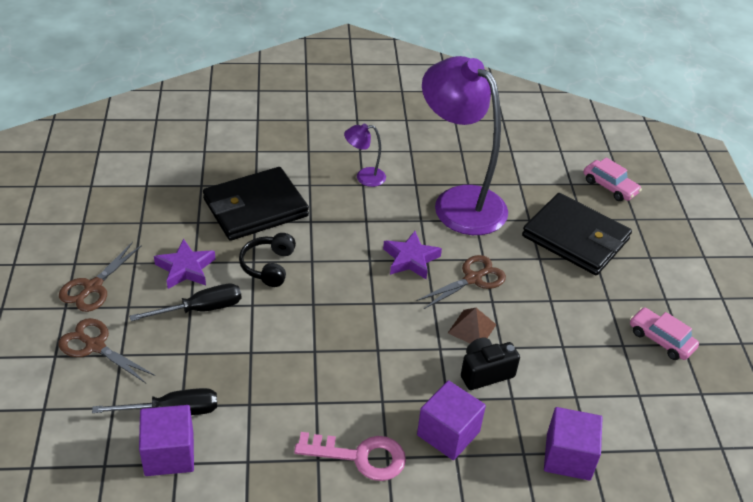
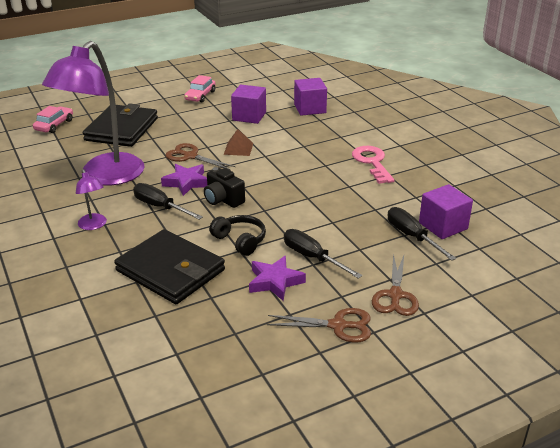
camera: 110 degrees left, 10 degrees down
(268, 266) = (240, 241): black headphones -> black headphones turned 120 degrees counterclockwise
(370, 227) = (160, 207): none -> black screwdriver
(448, 433) = (328, 141): purple cube -> purple cube (249, 116)
(485, 372) = (272, 138): black camera -> black camera (223, 200)

